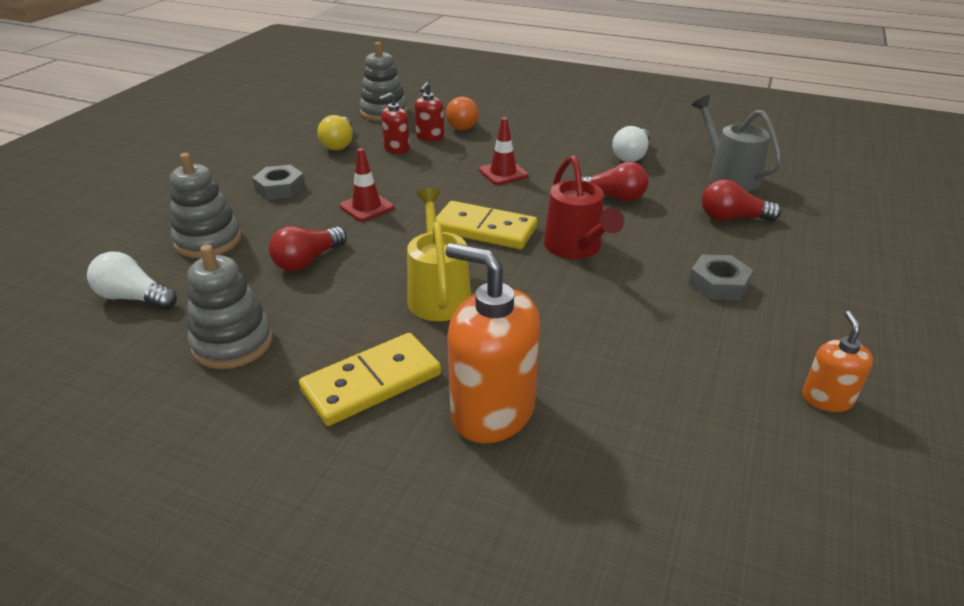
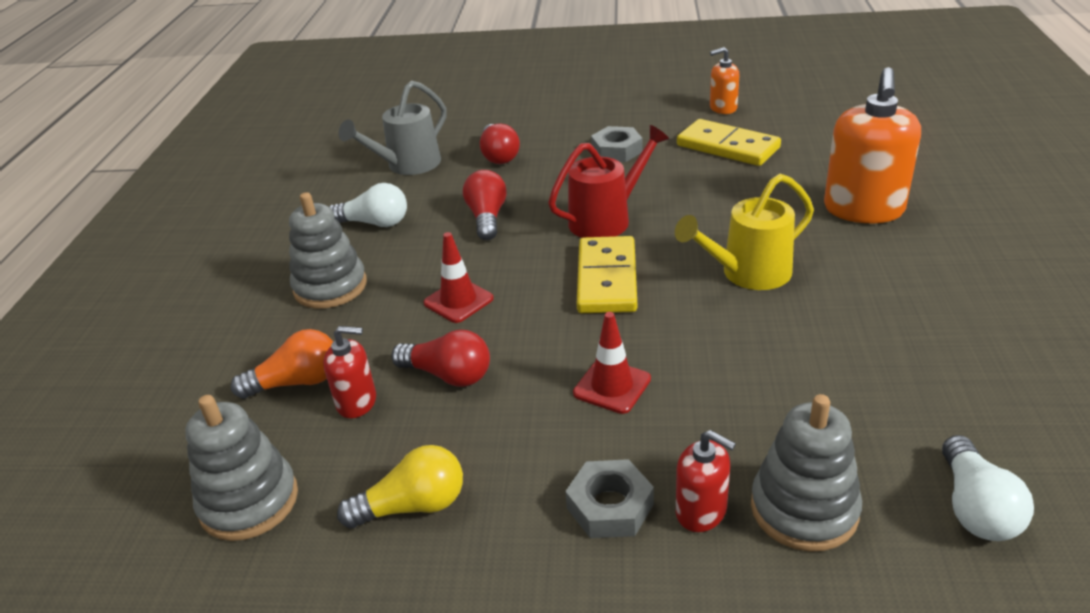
camera: 105 degrees left, 0 degrees up
(233, 343) = (946, 373): grey stacking toy -> grey stacking toy (330, 287)
(307, 261) = (768, 385): red light bulb -> red light bulb (448, 375)
(372, 383) = (898, 270): yellow domino -> yellow domino (728, 147)
(396, 148) = (412, 425): red soap dispenser -> red soap dispenser (701, 511)

